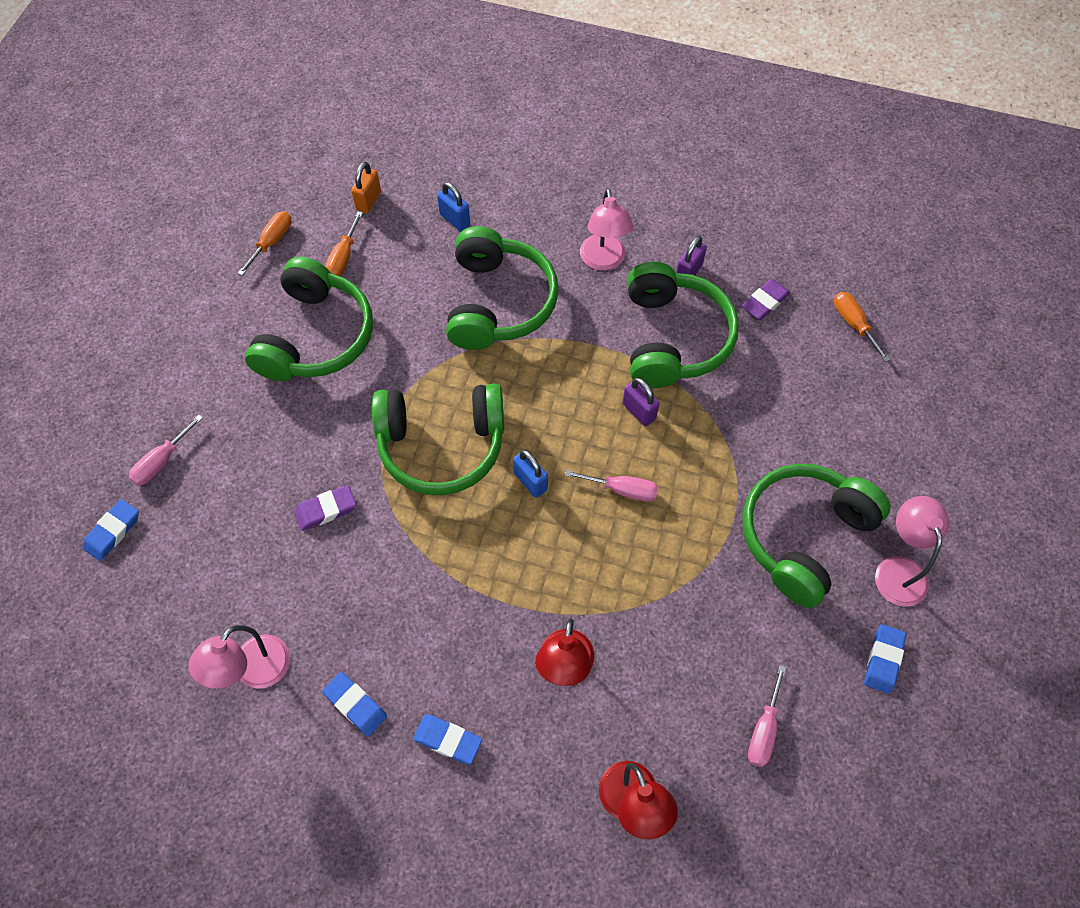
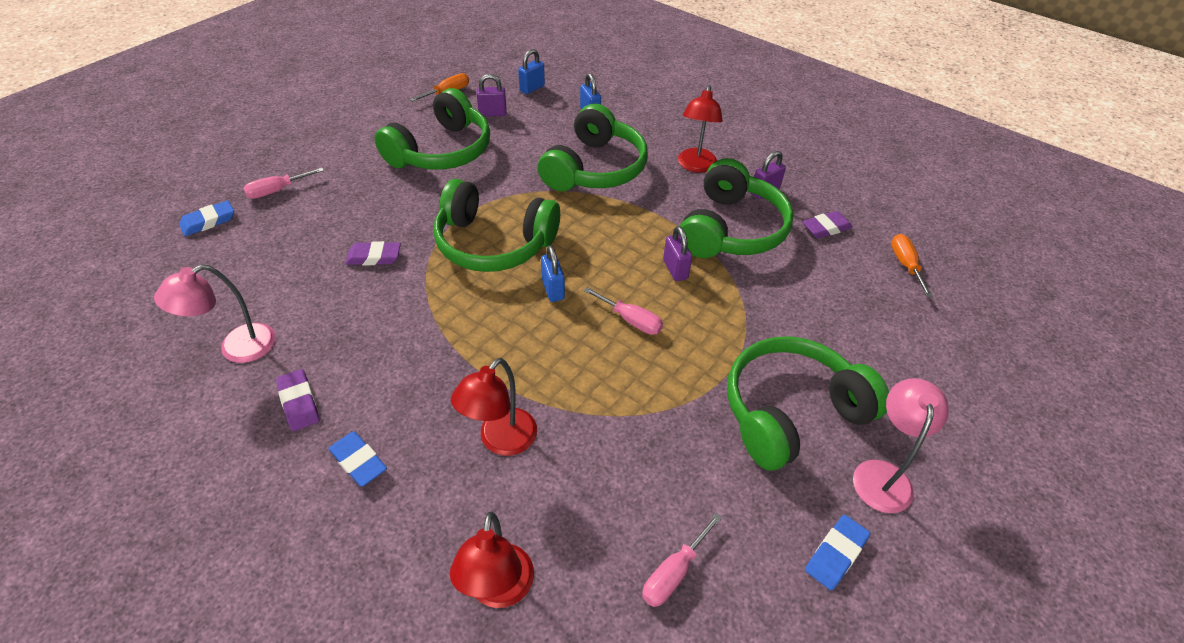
camera: 20 degrees right, 15 degrees down
(343, 257) = (492, 113): orange screwdriver -> purple padlock
(355, 705) = (299, 403): blue eraser -> purple eraser
(368, 201) = (532, 88): orange padlock -> blue padlock
(603, 261) = (695, 166): pink lamp -> red lamp

